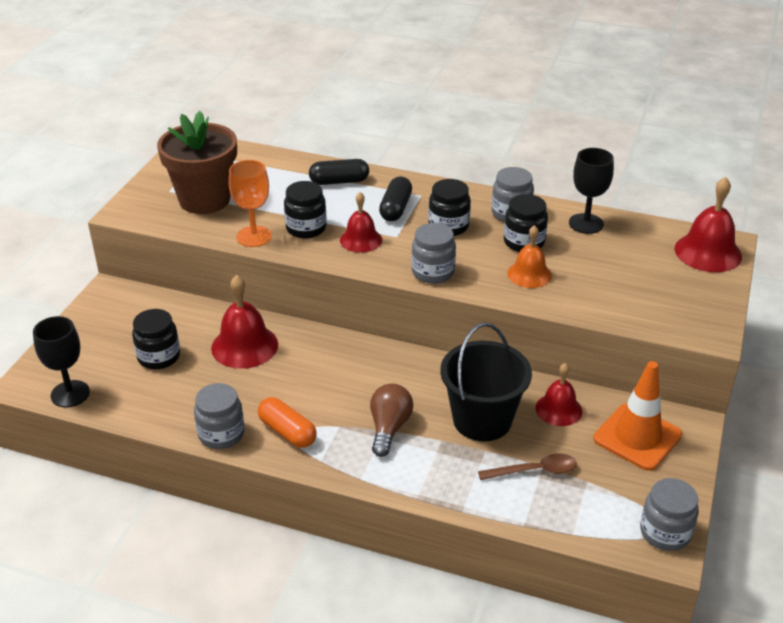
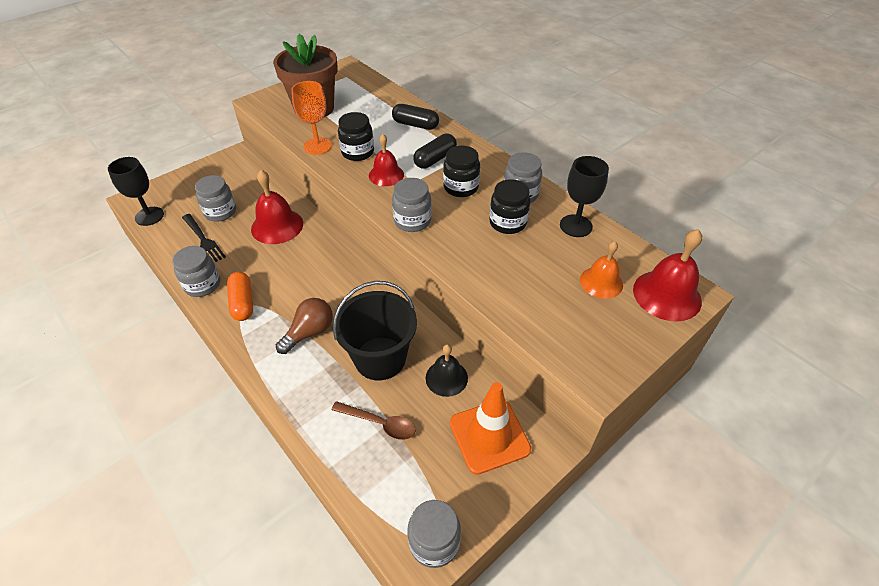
camera: 30 degrees right, 10 degrees up
(159, 357) = (220, 212): black jar -> grey jar
(171, 392) = (204, 240): none -> black fork
(529, 274) = (486, 252): orange bell -> orange bell (601, 282)
(558, 409) = (446, 378): red bell -> black bell

